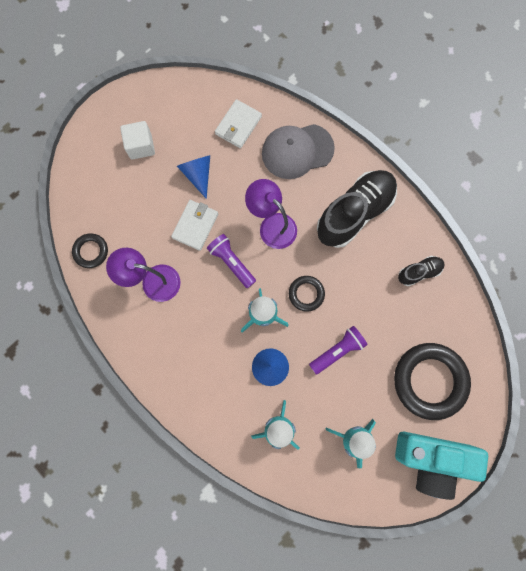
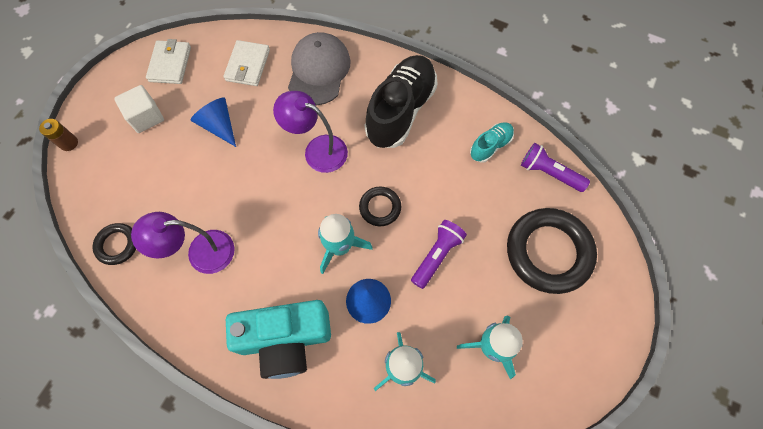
camera: 20 degrees left, 10 degrees down
(73, 149) = (69, 143): none -> brown battery
(195, 226) = (232, 178): white wallet -> white wallet (170, 64)
(231, 262) = (285, 202): purple flashlight -> purple flashlight (549, 173)
(297, 151) = (319, 71): grey cap -> grey cap turned 135 degrees clockwise
(419, 272) = (490, 146): black shoe -> turquoise shoe
(432, 459) = (588, 337): turquoise camera -> turquoise camera (285, 339)

